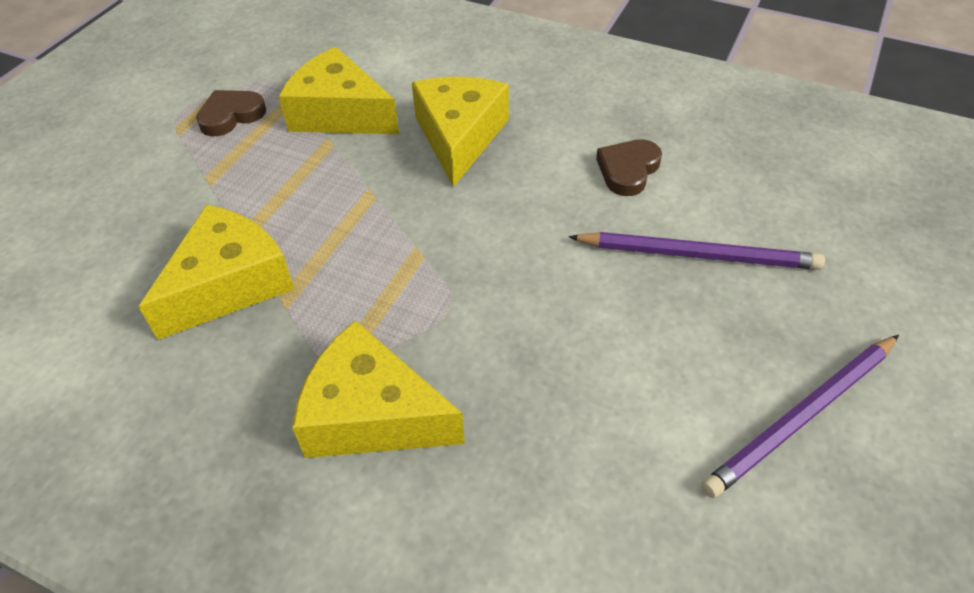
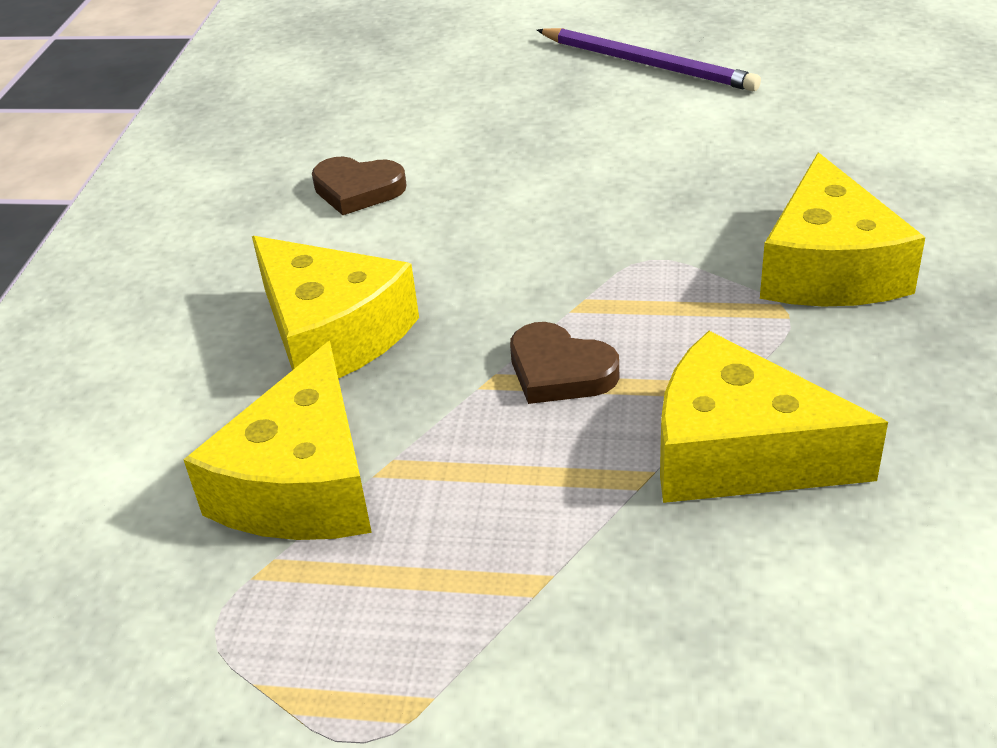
camera: 105 degrees left, 10 degrees down
(231, 116) = (347, 639): brown heart -> brown heart (559, 371)
(459, 137) = (331, 334): yellow cheese -> yellow cheese turned 120 degrees counterclockwise
(698, 255) = (481, 130): purple pencil -> none

